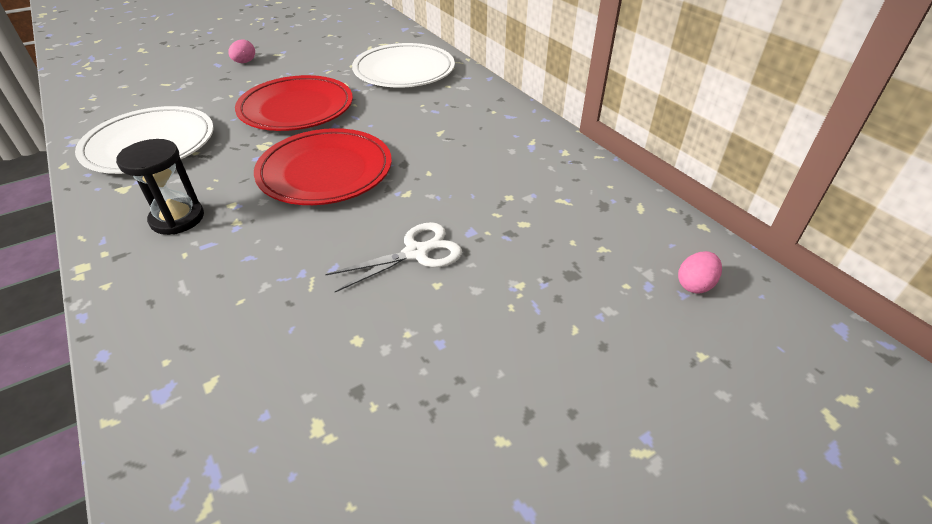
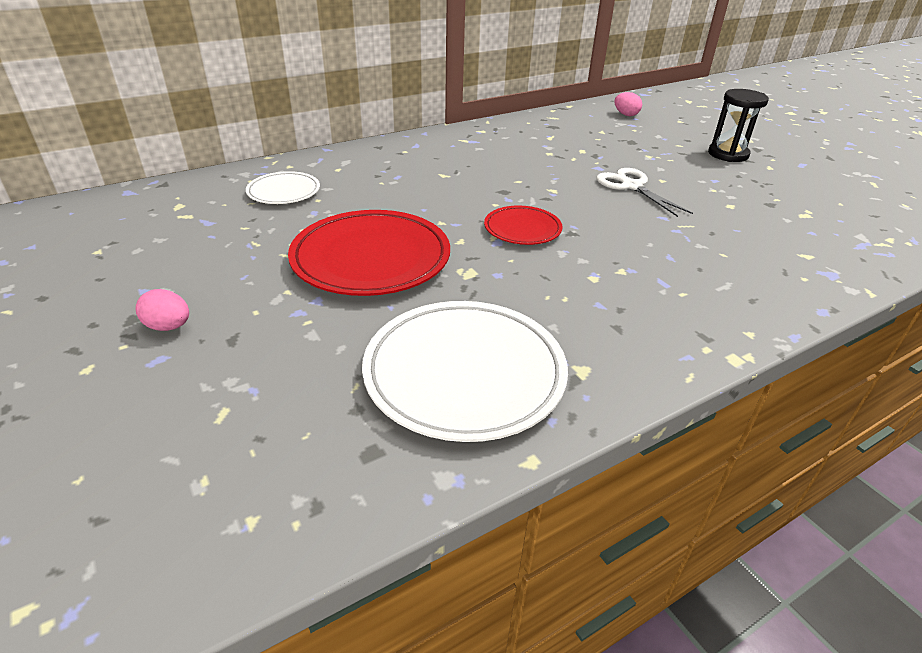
camera: 90 degrees left, 5 degrees down
(177, 218) = (629, 309): black hourglass -> black hourglass (728, 154)
(325, 171) = (522, 229): red plate -> red plate, size x0.54
(404, 71) = (284, 191): white plate -> white plate, size x0.54

